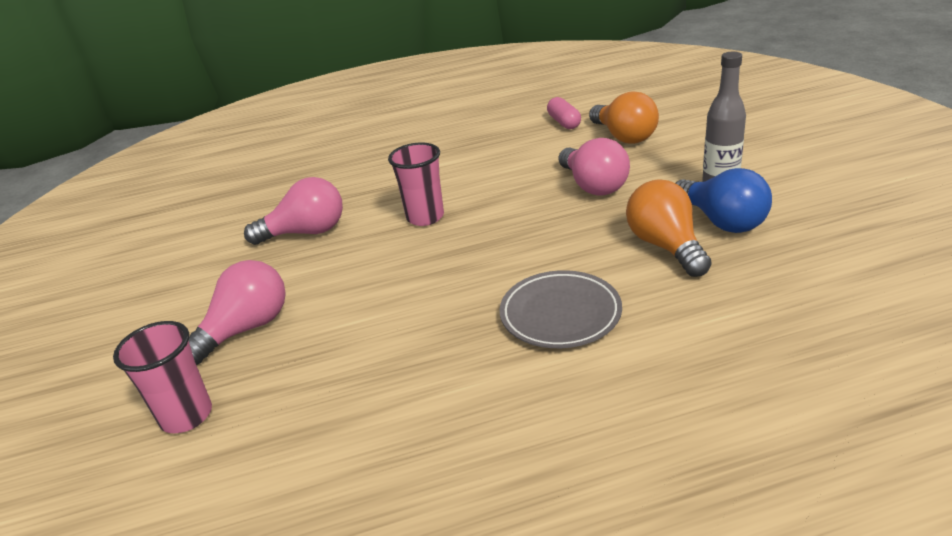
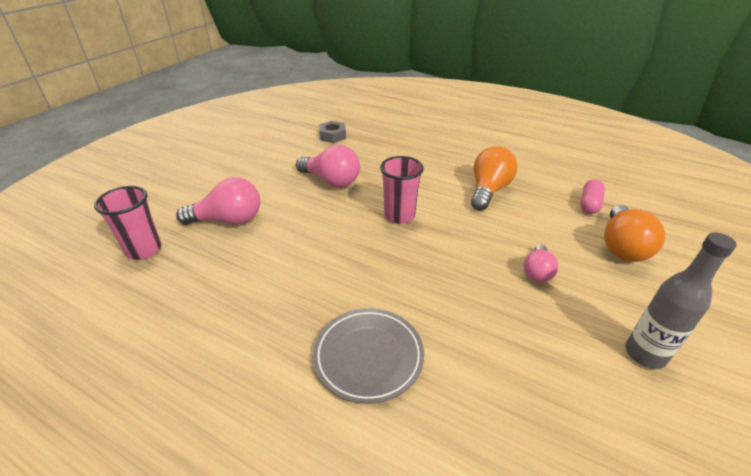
camera: 40 degrees right, 5 degrees up
(232, 198) = (332, 136): none -> grey nut
(593, 186) = (537, 272): pink light bulb -> pink light bulb, size x0.59
(666, 246) = (518, 369): orange light bulb -> orange light bulb (488, 190)
(722, 221) = (599, 388): blue light bulb -> none

